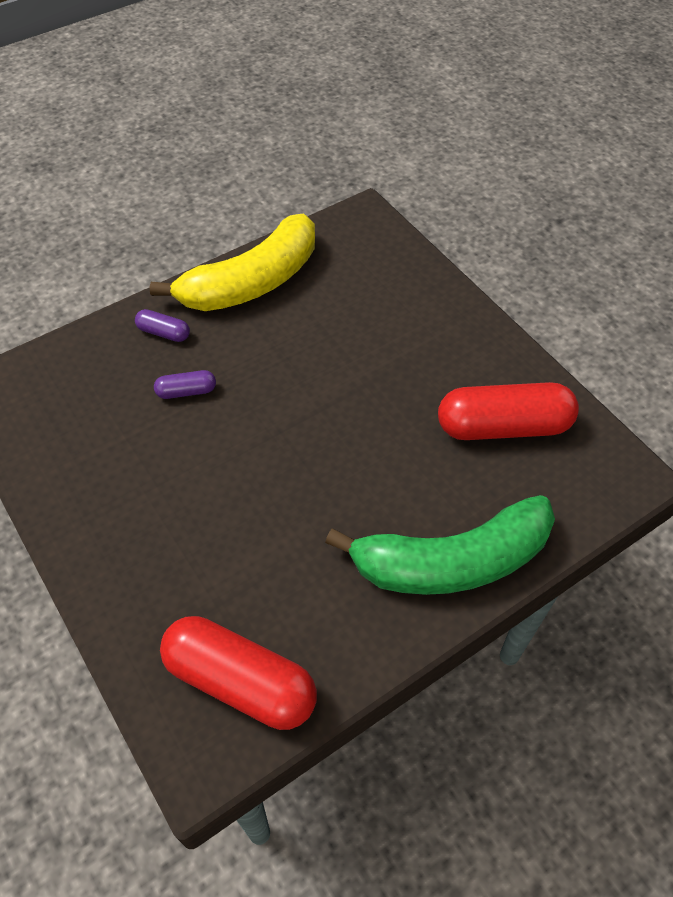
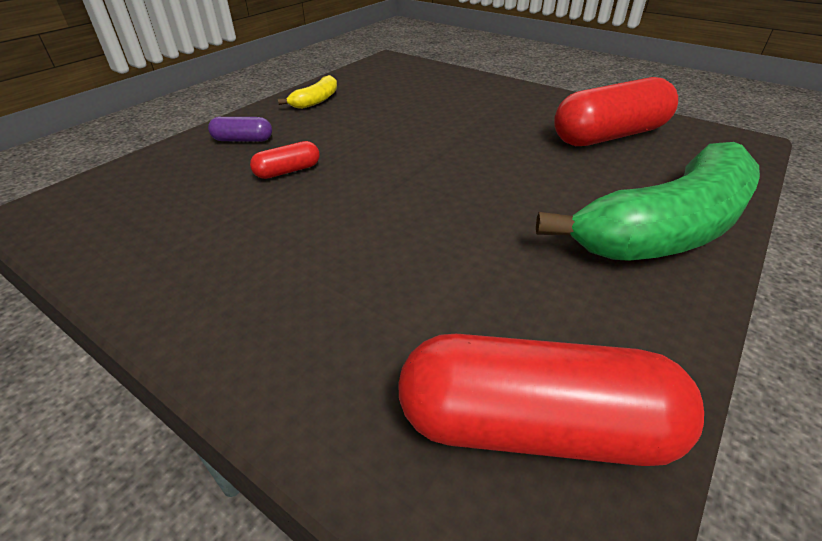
camera: 20 degrees left, 15 degrees down
(186, 391) = (288, 171): purple capsule -> red capsule
(252, 282) = (316, 100): yellow banana -> yellow banana, size x0.42

